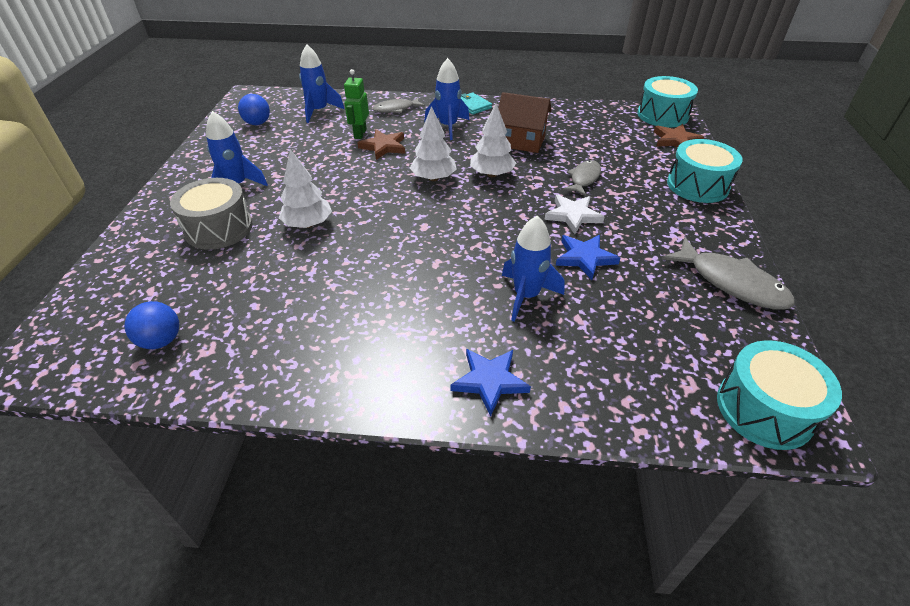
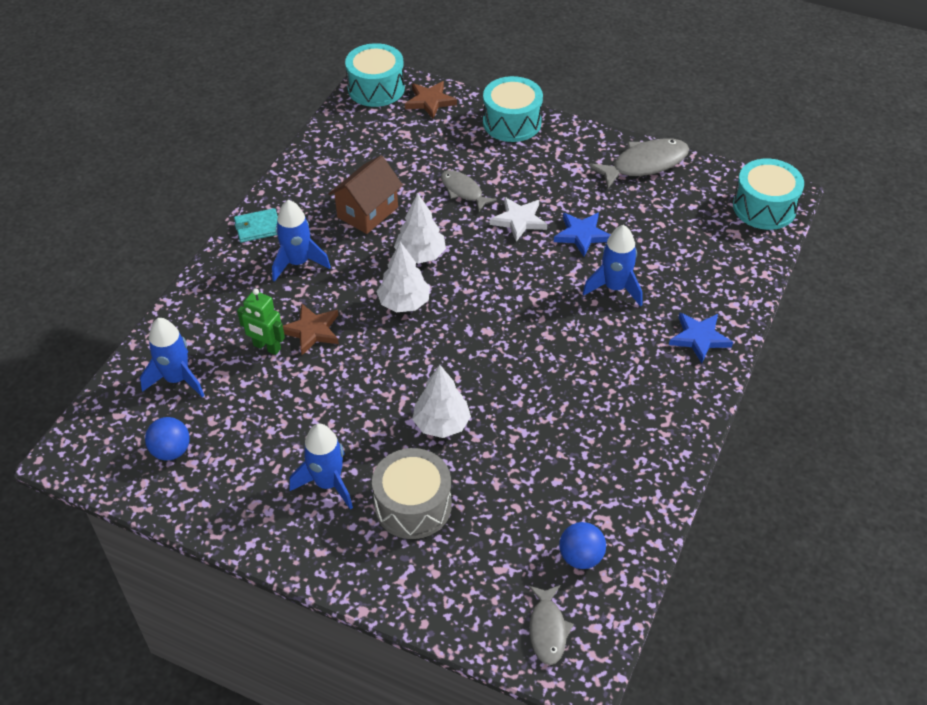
camera: 70 degrees left, 5 degrees up
(396, 109) = (222, 300): grey fish -> grey fish (547, 630)

